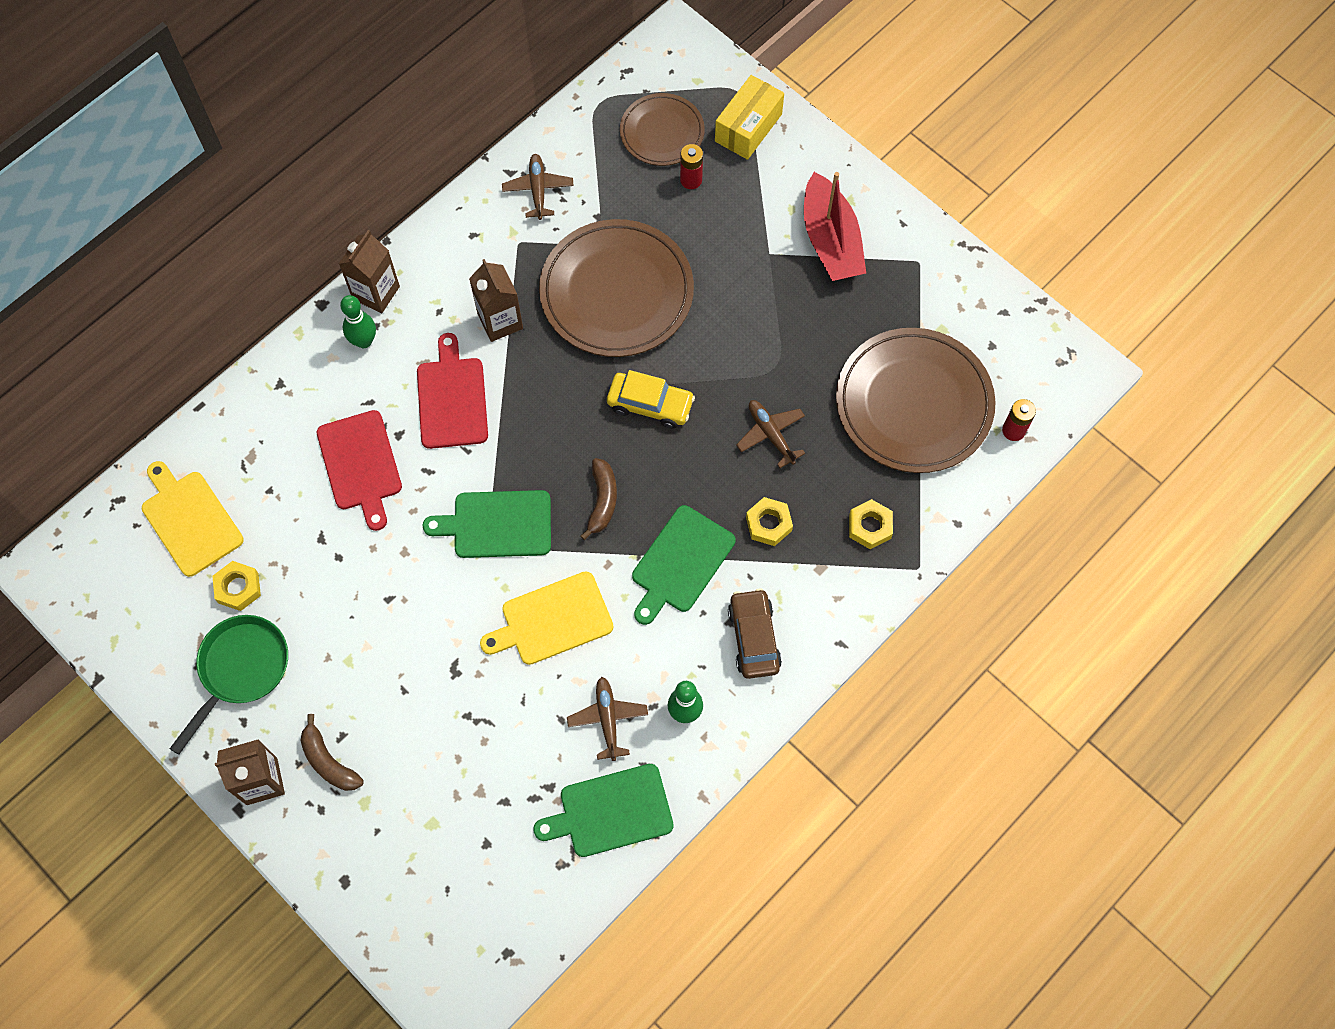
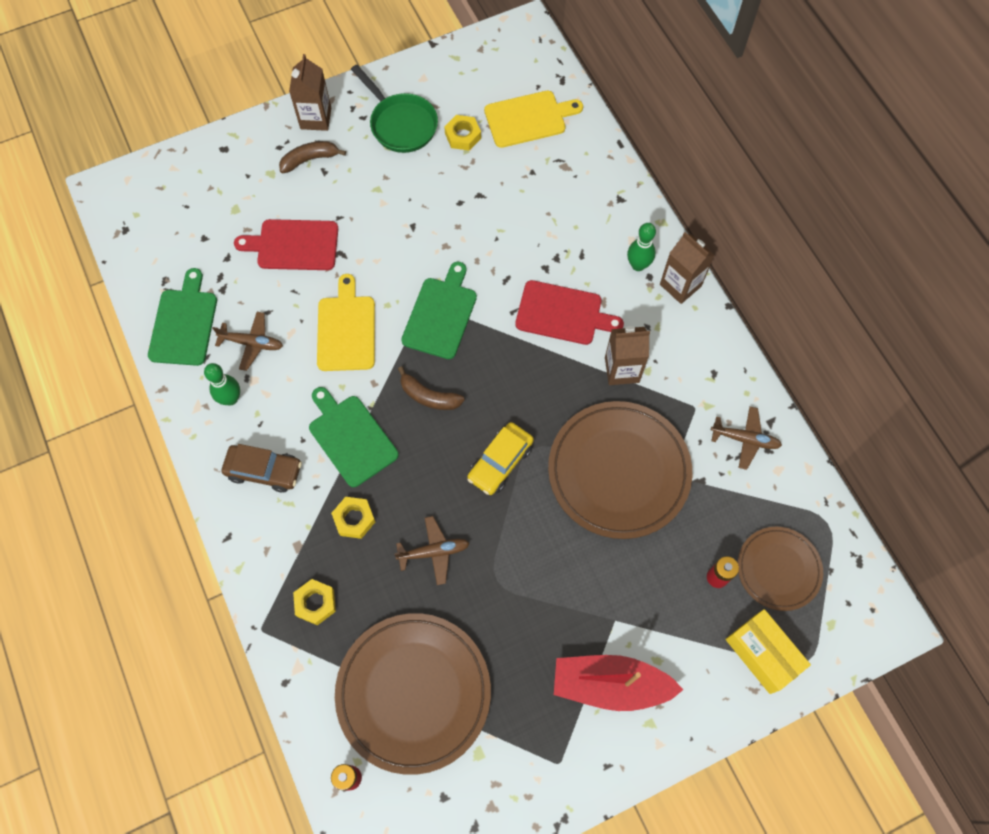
camera: 110 degrees right, 0 degrees up
(361, 464) = (529, 236): red cutting board -> red cutting board (294, 245)

